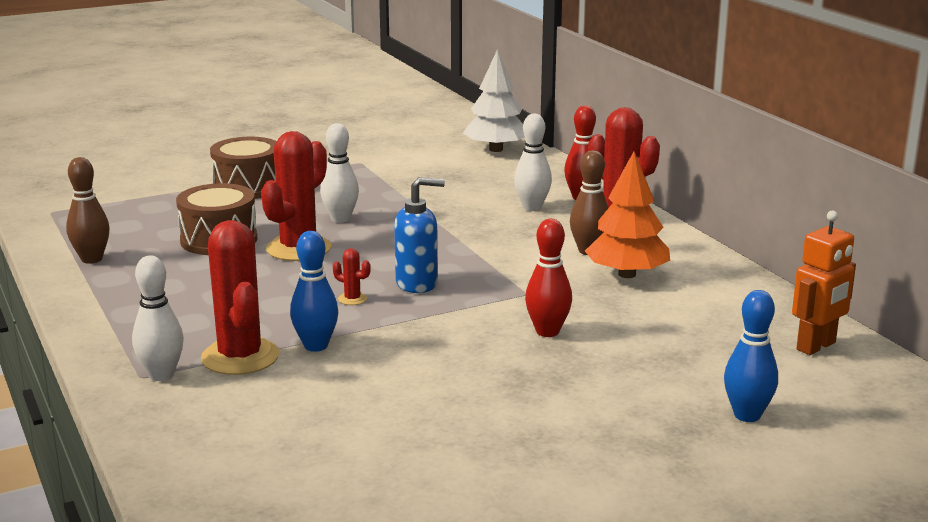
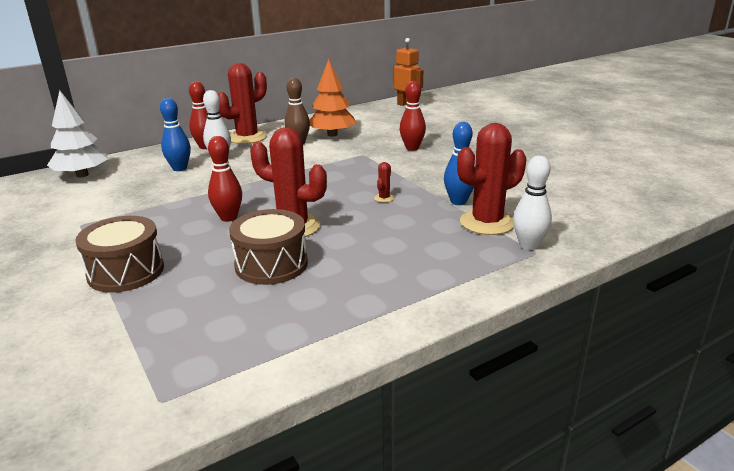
camera: 95 degrees left, 5 degrees up
(91, 259) = (320, 327): brown bowling pin -> none
(340, 219) = (228, 218): white bowling pin -> red bowling pin
(417, 284) = (355, 182): blue soap dispenser -> none
(747, 415) = (477, 115): blue bowling pin -> blue bowling pin (179, 168)

